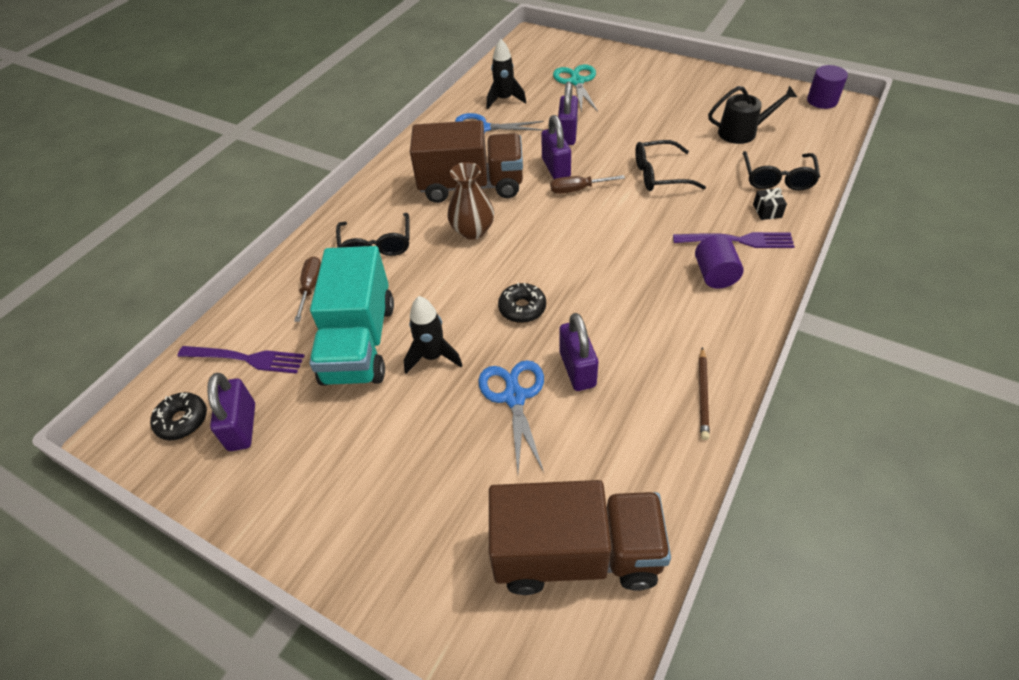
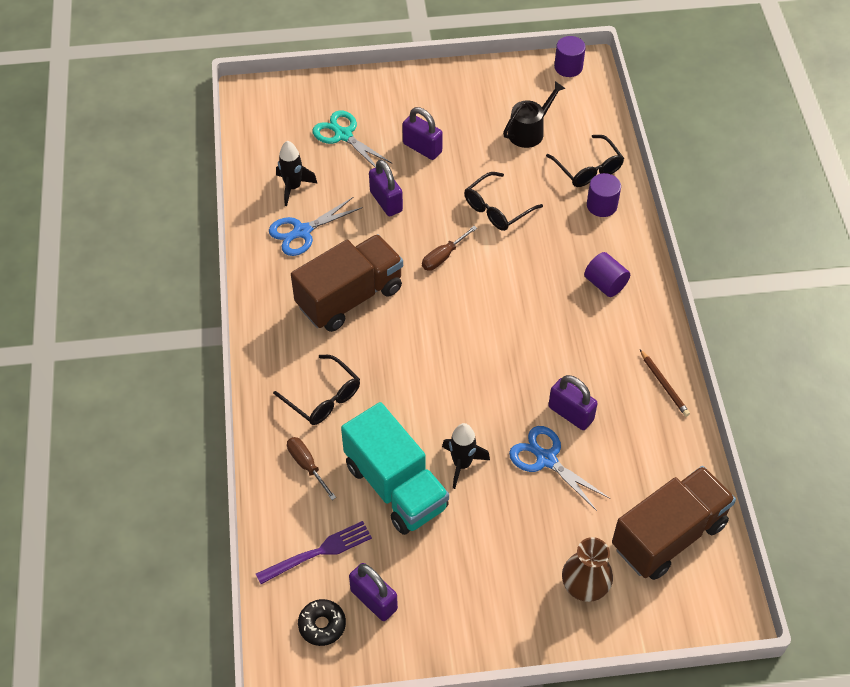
camera: 40 degrees left, 5 degrees up
(473, 230) = (392, 341): brown vase -> brown vase (585, 585)
(522, 308) = (492, 388): black donut -> none
(556, 168) = (407, 243): purple padlock -> purple padlock (422, 148)
(738, 240) = (600, 244): purple fork -> none
(767, 211) = (601, 205): black gift -> purple cylinder

